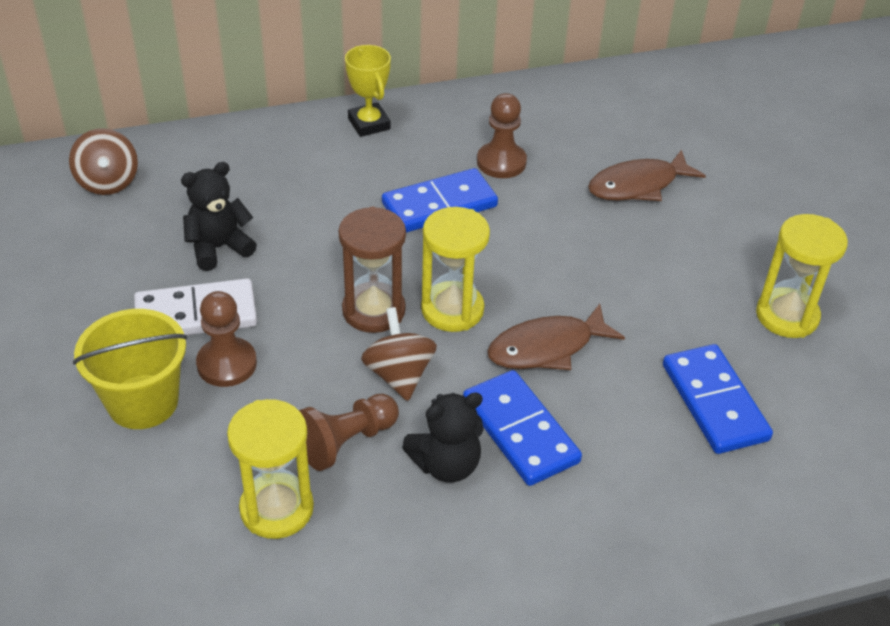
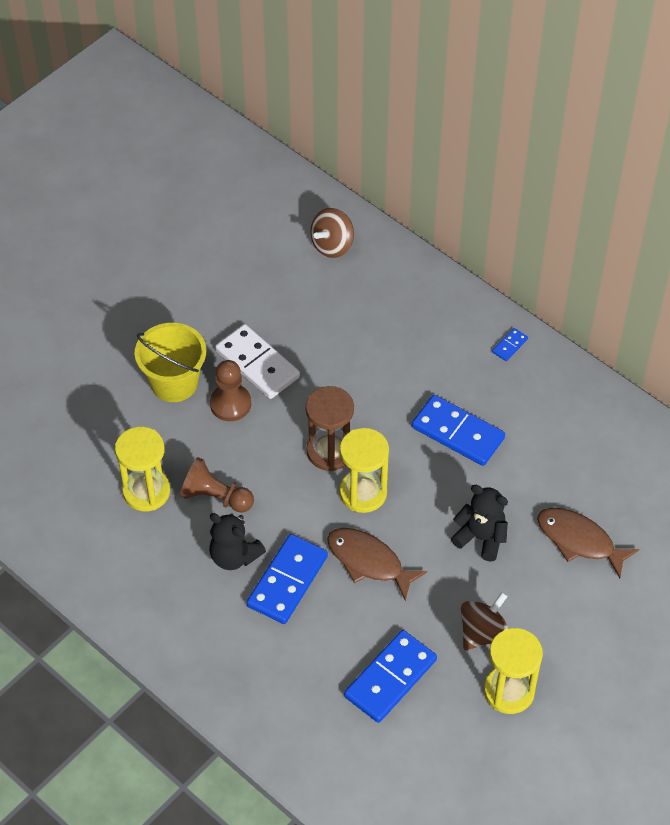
camera: 60 degrees right, 10 degrees up
(219, 248) = (321, 339): black teddy bear -> black teddy bear (481, 537)
(369, 124) = (509, 345): yellow trophy -> blue domino
(399, 374) = (286, 494): brown spinning top -> brown spinning top (483, 632)
(501, 162) = (534, 445): brown pawn -> none

